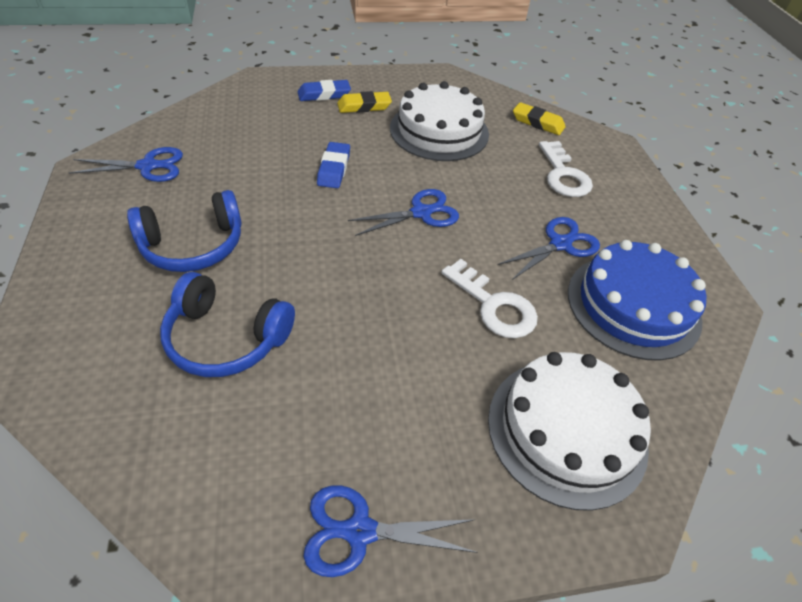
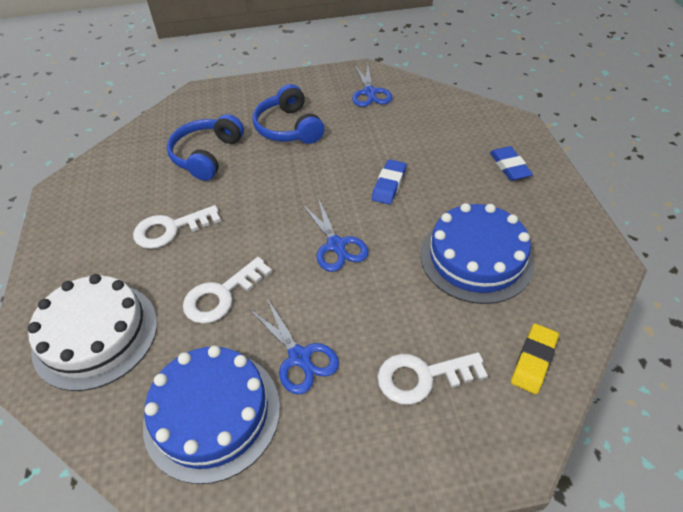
camera: 95 degrees right, 0 degrees up
(334, 169) = (389, 185): blue eraser -> blue eraser turned 75 degrees counterclockwise
(360, 531) = (65, 225): blue scissors -> none
(364, 106) = (500, 196): yellow eraser -> none
(384, 368) = (171, 229): none -> white key
(439, 131) = (476, 258): white cake -> blue cake

